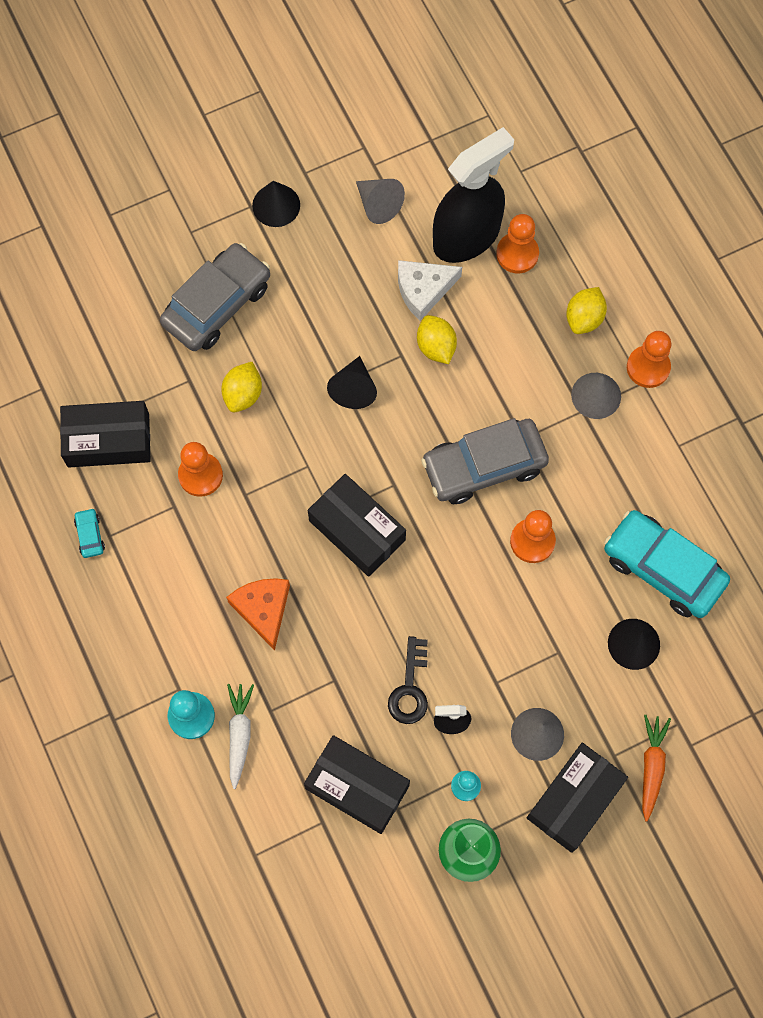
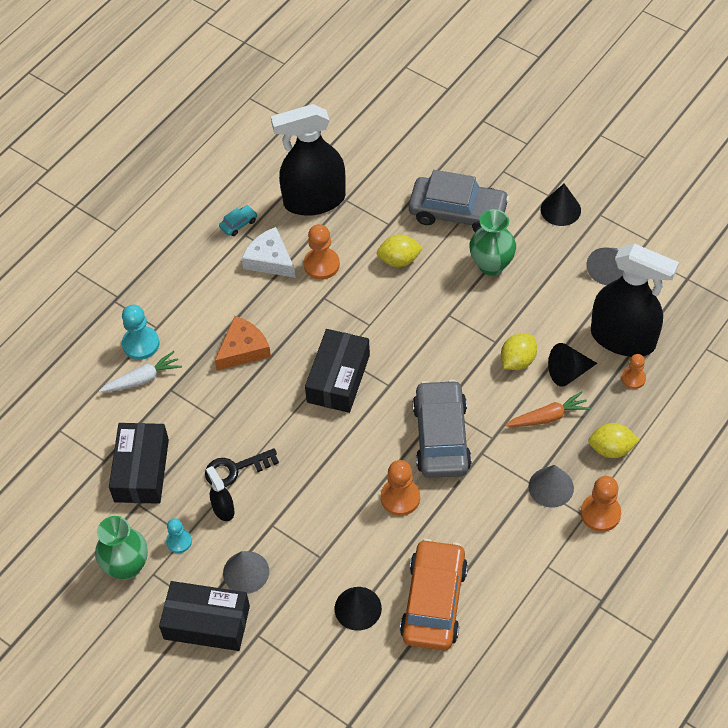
camera: 65 degrees right, 15 degrees down
(108, 440) = (314, 200): black box -> black spray bottle
(305, 308) = (491, 265): none -> green vase
(354, 388) = (448, 324): black cone -> black cone (568, 372)
(423, 290) = (558, 331): white cheese -> white cheese (270, 260)
(484, 466) = (441, 437): grey car -> grey car turned 45 degrees clockwise
(517, 254) = (633, 378): orange pawn -> orange pawn, size x0.63
(651, 767) = (262, 667): orange carrot -> orange carrot (547, 417)
(663, 569) = (434, 601): turquoise car -> orange car

